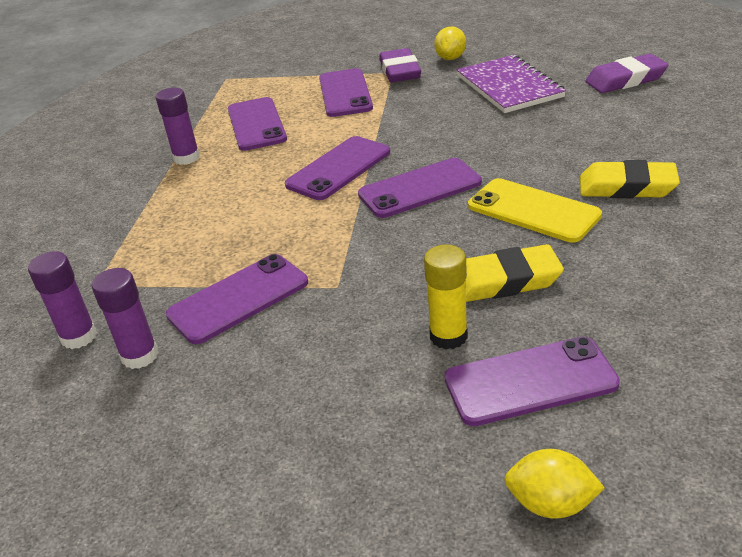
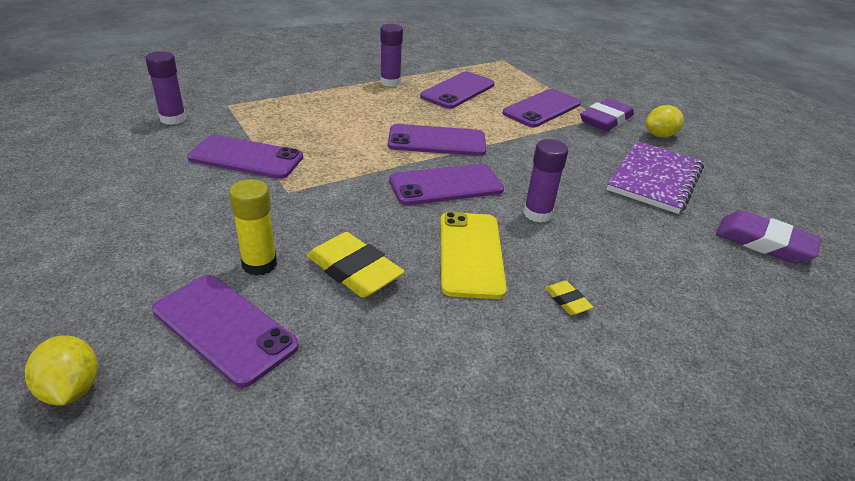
camera: 45 degrees right, 0 degrees up
(140, 356) = (165, 145): purple glue stick -> purple glue stick (537, 214)
(420, 189) = (446, 185): purple phone -> purple phone turned 45 degrees counterclockwise
(627, 187) = (567, 301): yellow eraser -> yellow eraser, size x0.48

